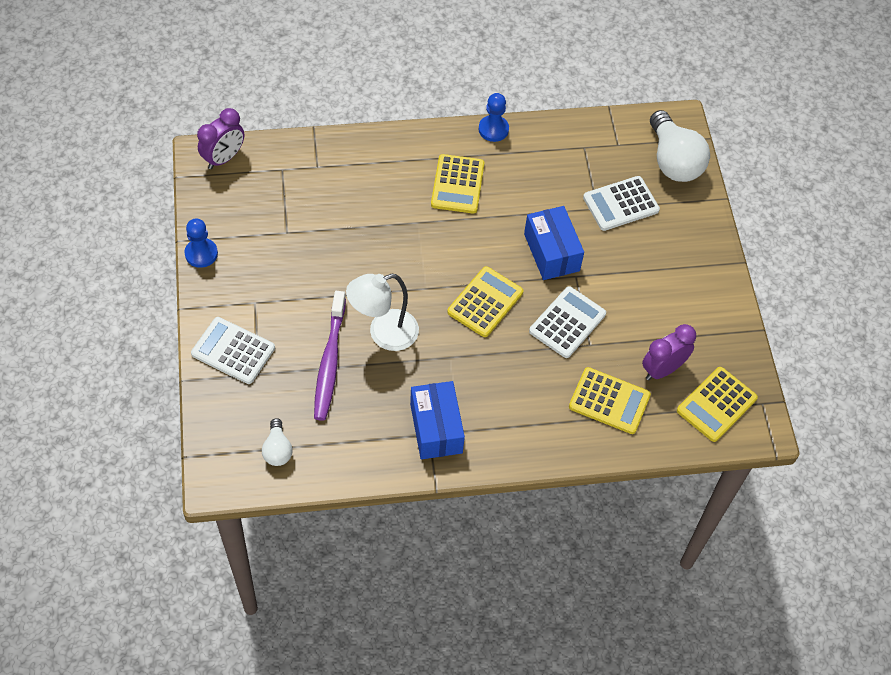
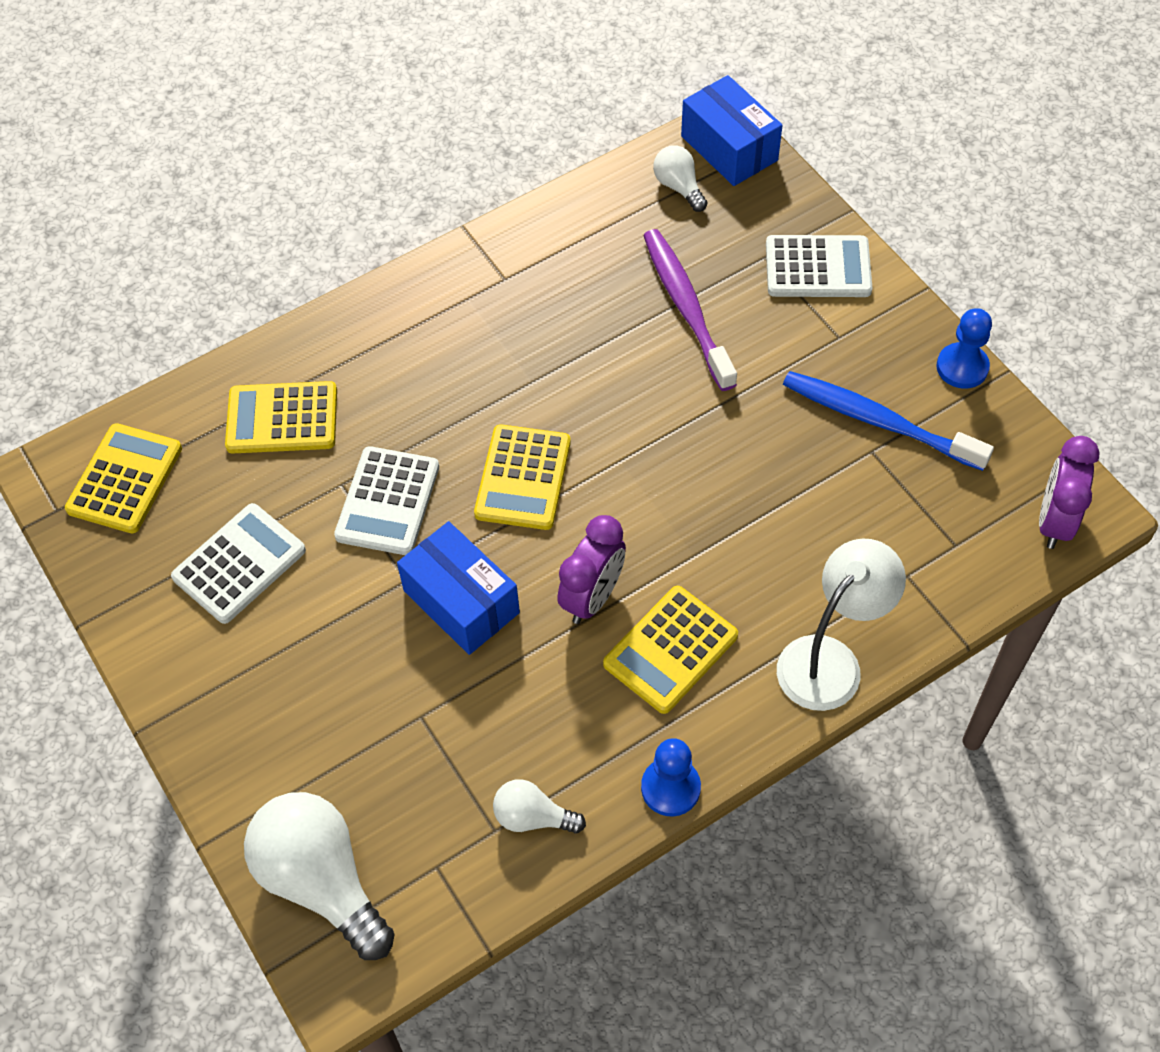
camera: 160 degrees right, 0 degrees up
(271, 245) = (878, 421): none -> blue toothbrush
(383, 333) = (639, 373): white lamp -> white lamp (830, 660)
(436, 428) = (500, 289): blue box -> blue box (729, 148)
(457, 184) = (670, 650): yellow calculator -> yellow calculator turned 120 degrees counterclockwise
(563, 145) = (533, 817): none -> white light bulb
(621, 204) = (384, 743): white calculator -> white calculator (239, 564)
(662, 369) = (220, 495): purple clock -> purple clock (592, 597)

